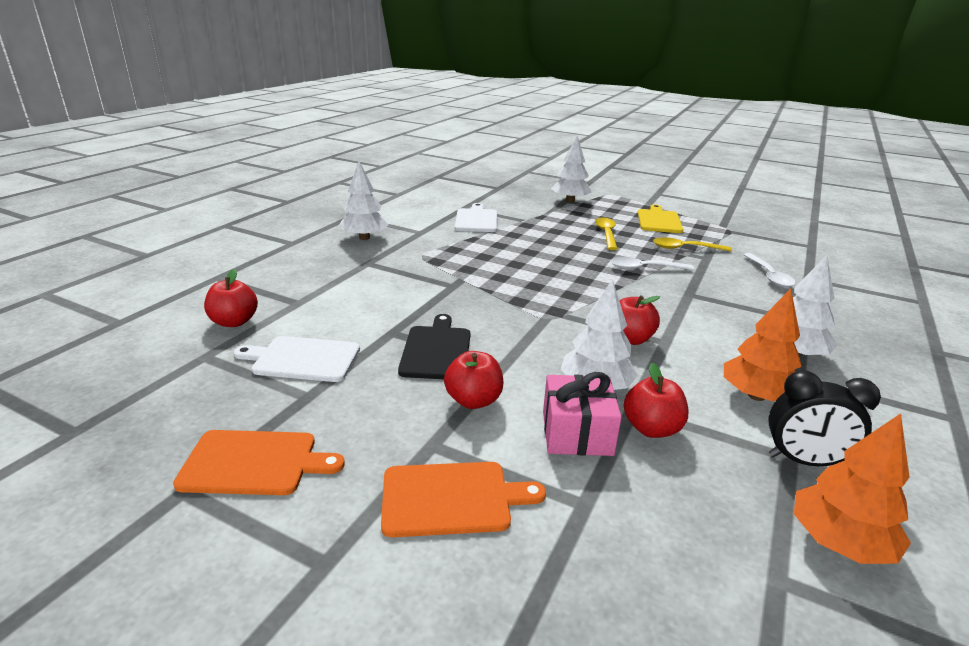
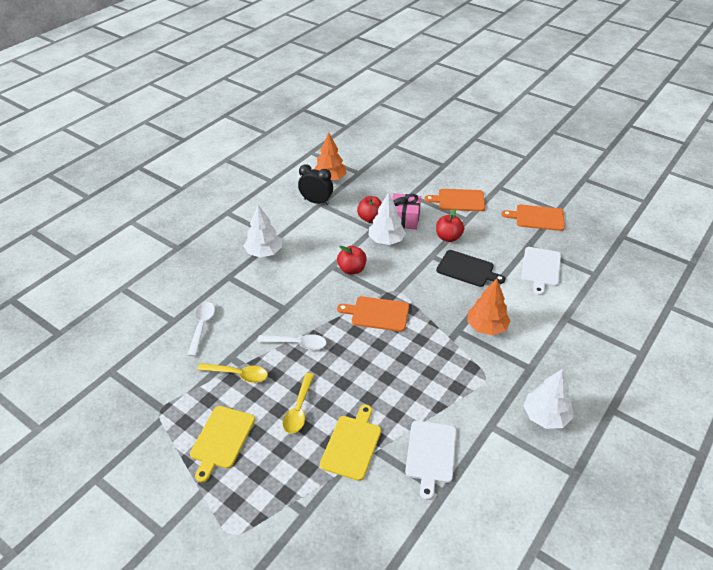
camera: 170 degrees left, 15 degrees up
(234, 322) = (596, 301): red apple -> none
(303, 359) = (540, 268): white cutting board -> white cutting board turned 90 degrees clockwise
(436, 350) = (467, 269): black cutting board -> black cutting board turned 75 degrees counterclockwise
(546, 221) = (352, 444): none -> yellow cutting board
(564, 295) = (377, 313): none -> orange cutting board
(570, 201) = (300, 510): white tree -> none
(756, 396) = (309, 230): orange tree -> orange tree (486, 327)

